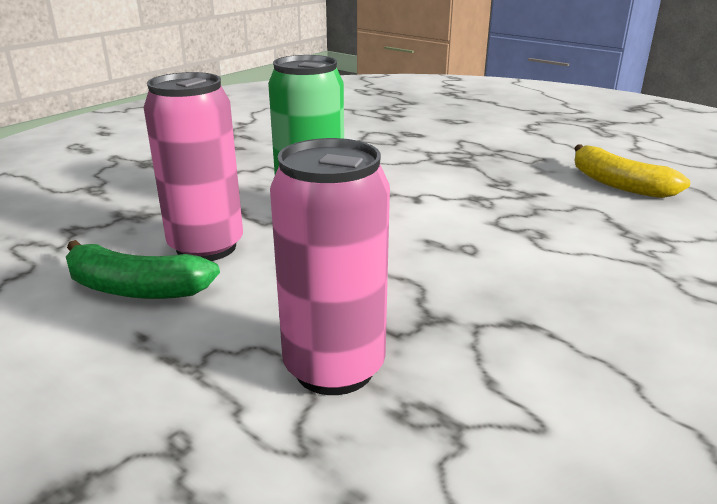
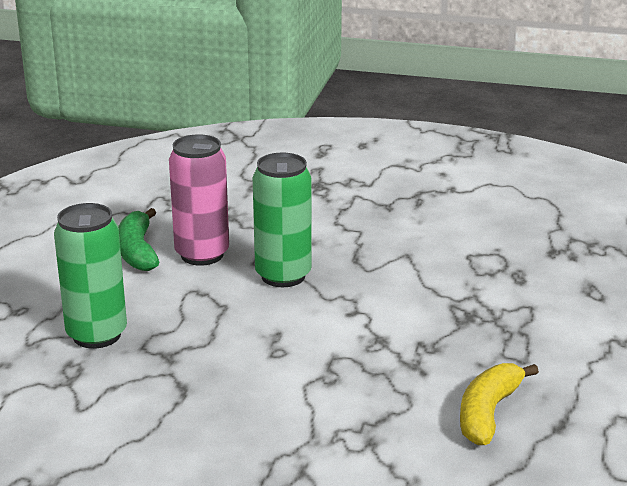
camera: 65 degrees right, 0 degrees up
(334, 368) = (97, 335): pink can -> green can

